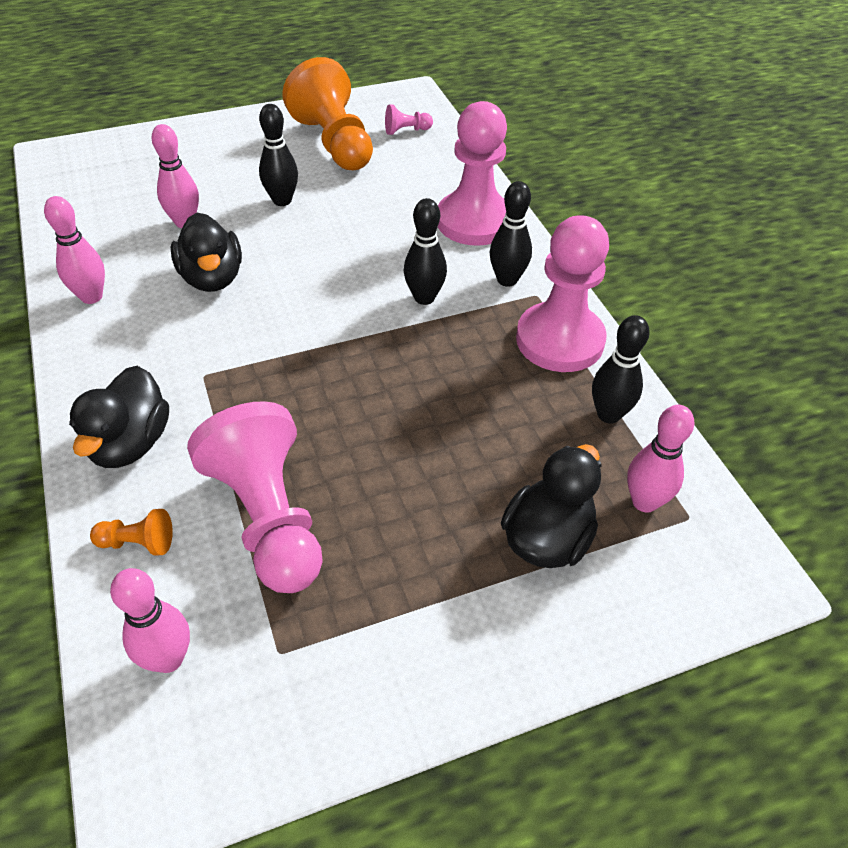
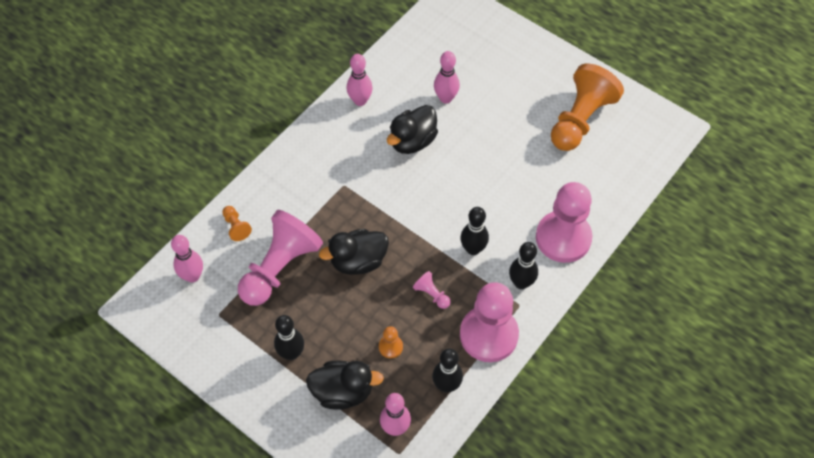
camera: 60 degrees right, 10 degrees up
(130, 443) = (284, 185): black duck -> black duck (358, 261)
(282, 200) = (501, 130): black bowling pin -> black bowling pin (291, 353)
(406, 131) = (628, 149): pink pawn -> pink pawn (431, 294)
(509, 446) = (390, 347): none -> orange pawn

